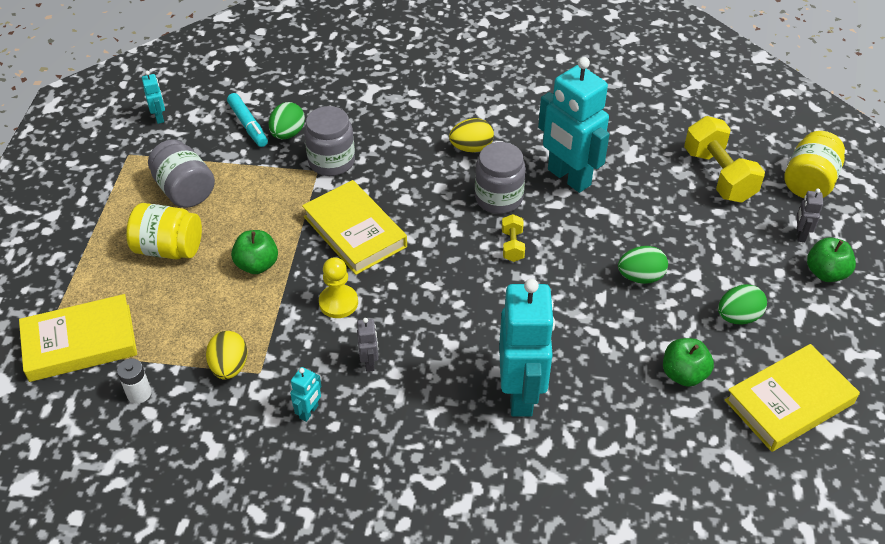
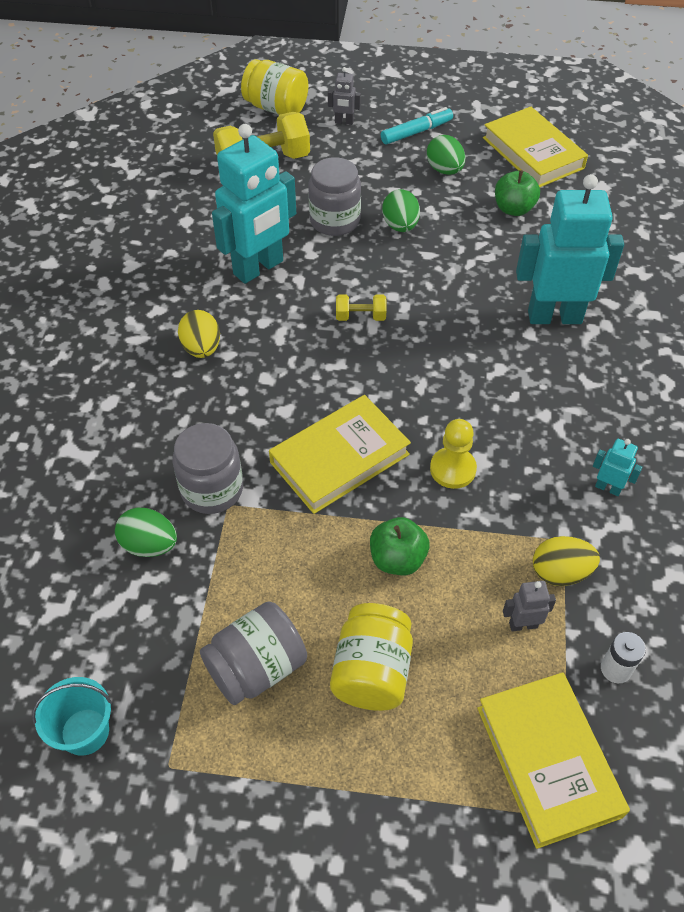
camera: 90 degrees left, 5 degrees up
(159, 117) = (85, 731): turquoise robot -> turquoise bucket
(248, 125) = (123, 598): turquoise marker -> turquoise marker (416, 132)
(369, 362) = (534, 437): grey robot -> grey robot (523, 624)
(498, 198) = (288, 326): grey jar -> grey jar (335, 221)
(825, 273) = (389, 114): green apple -> none

